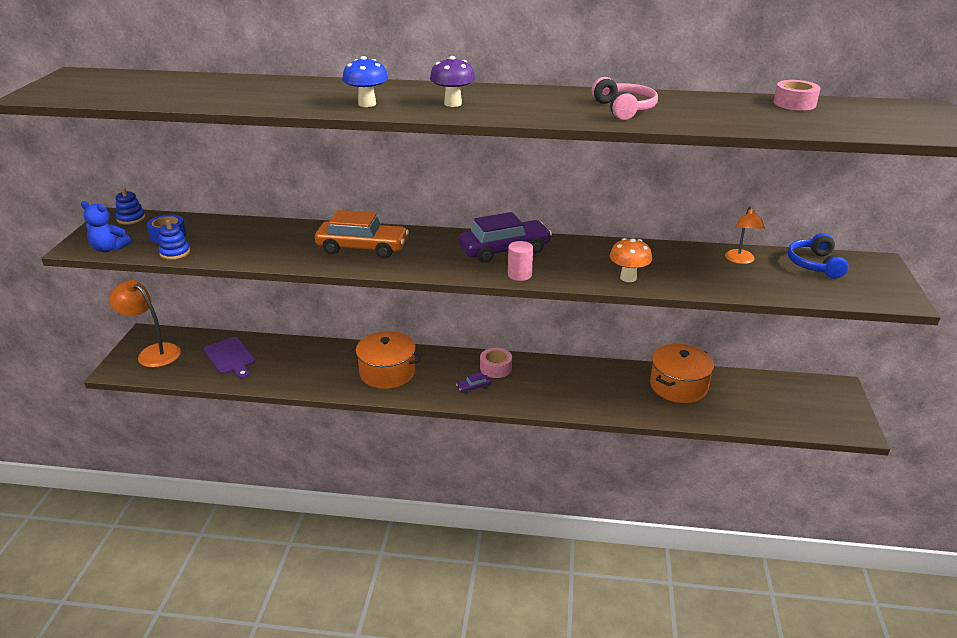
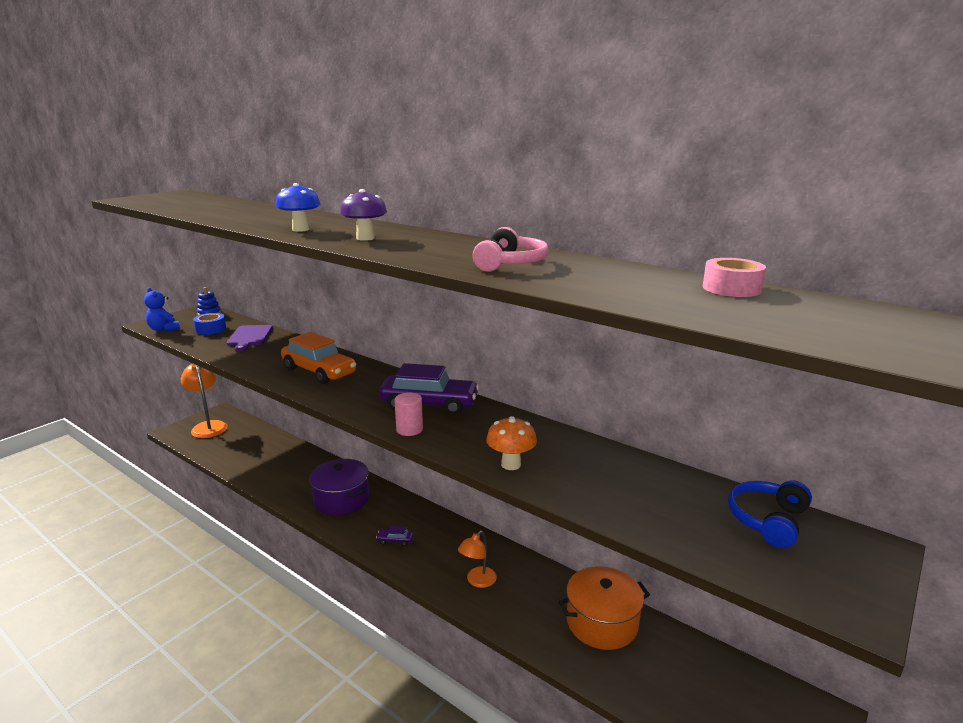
camera: 30 degrees right, 10 degrees down
(175, 252) = (195, 342): blue stacking toy -> none
(230, 357) = (249, 446): purple cutting board -> purple cutting board (249, 337)
(387, 372) = (341, 499): orange pot -> purple pot
(495, 368) = (434, 529): pink tape -> none
(740, 260) = (669, 485): orange lamp -> orange lamp (477, 581)

